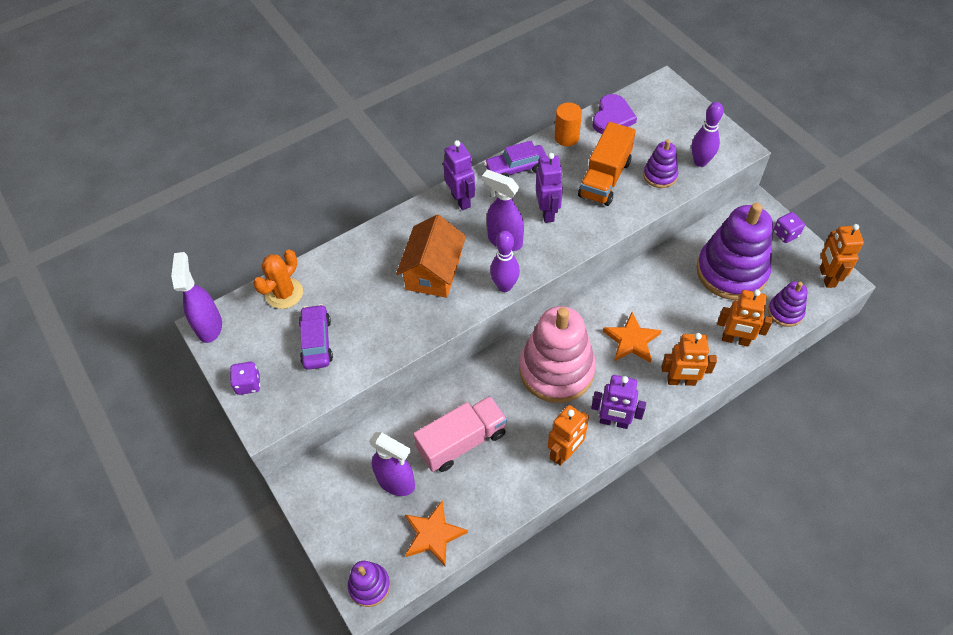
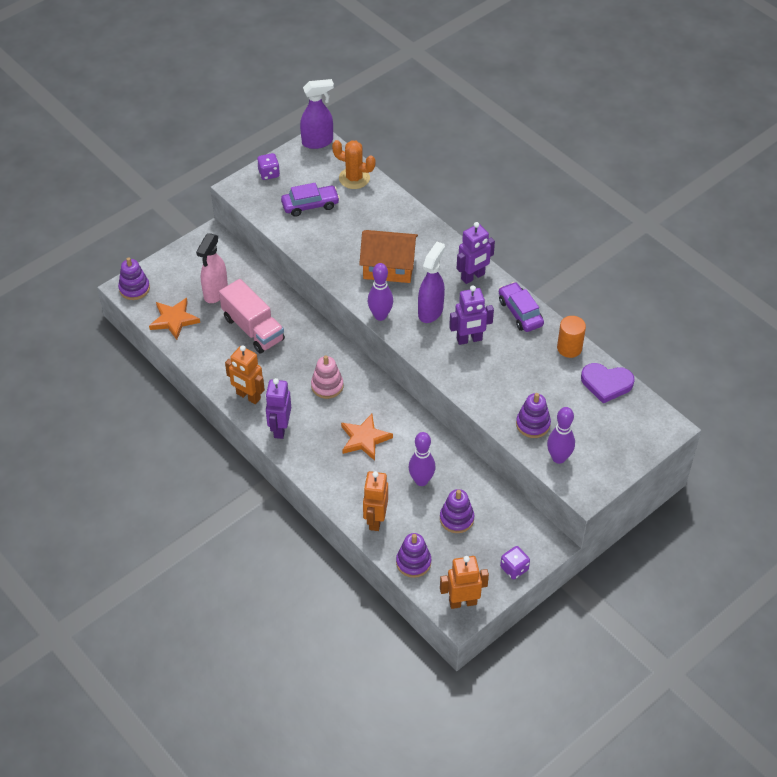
camera: 80 degrees right, 5 degrees down
(396, 482) = (215, 293): purple spray bottle -> pink spray bottle
(556, 370) = (327, 386): pink stacking toy -> pink stacking toy, size x0.48
(604, 179) = (520, 380): orange truck -> none
(681, 381) = (325, 477): orange robot -> none
(685, 296) = (421, 480): none -> purple bowling pin
(731, 271) = (456, 519): purple stacking toy -> purple stacking toy, size x0.48

